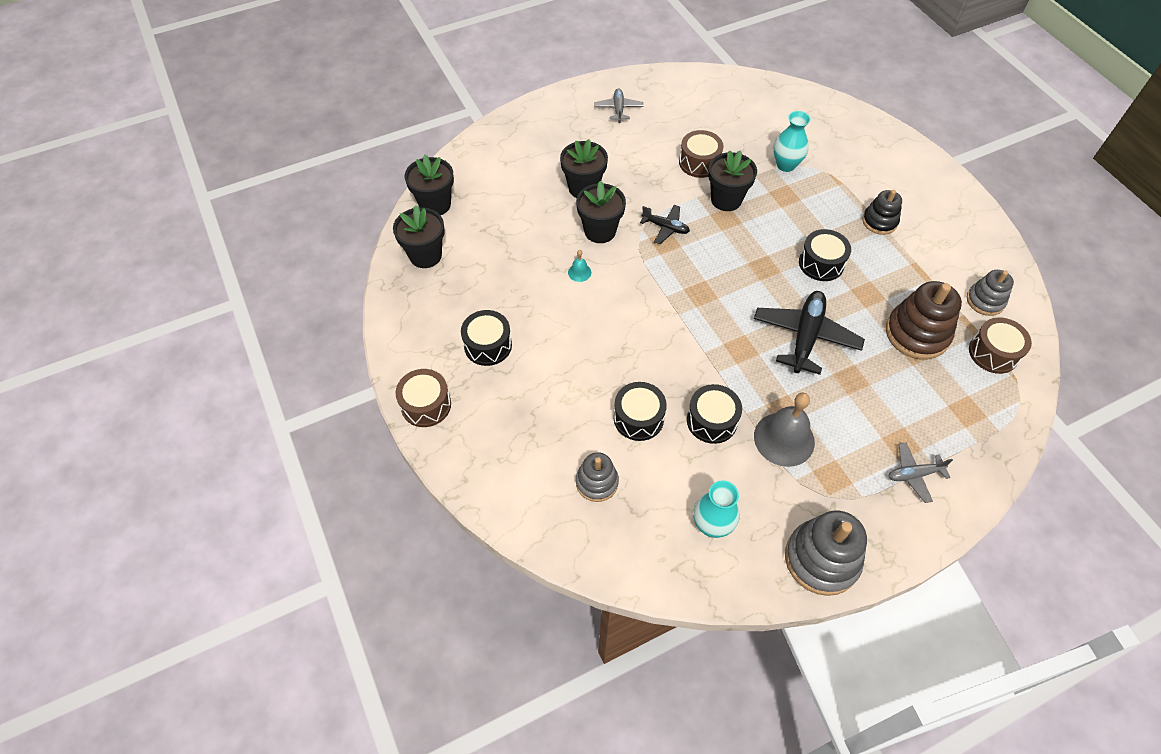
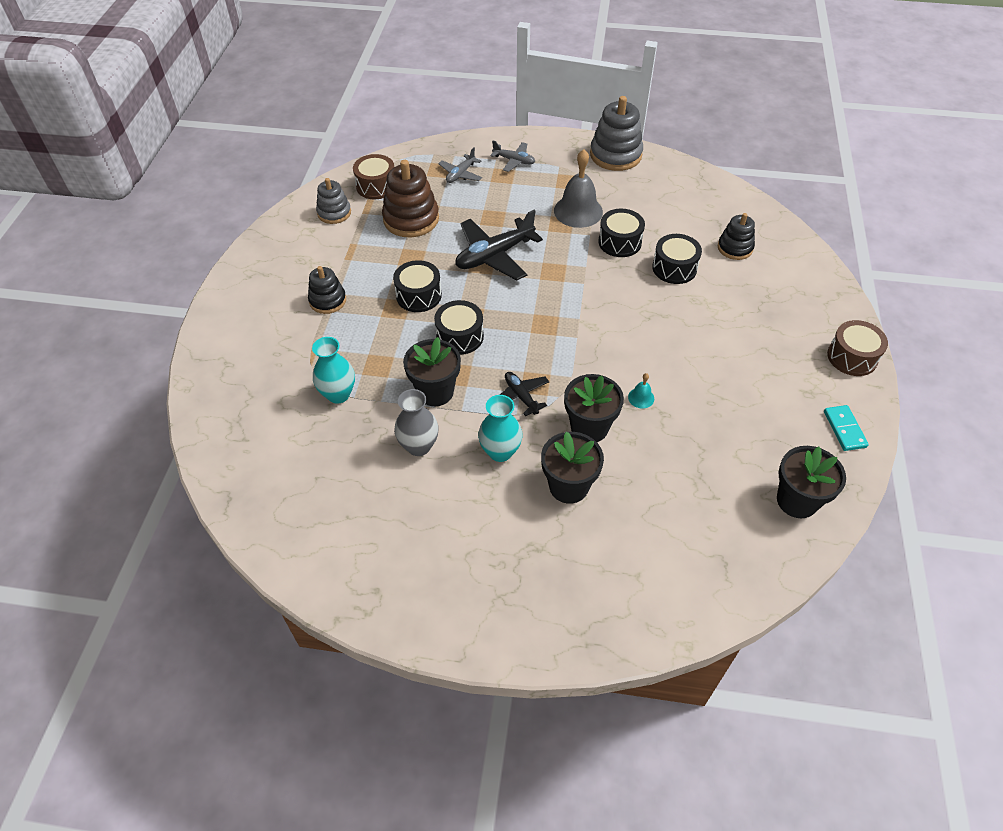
camera: 145 degrees left, 5 degrees down
(409, 329) = (844, 429): none -> turquoise domino
(435, 204) = (757, 562): black flower pot -> none
(488, 345) = (771, 377): black drum -> black drum (460, 336)
(597, 482) = (735, 248): grey stacking toy -> black stacking toy
(618, 109) = (437, 576): grey plane -> grey plane (460, 174)
(699, 162) = (419, 446): brown drum -> grey vase
(712, 525) = (670, 195): turquoise vase -> turquoise vase (500, 452)

